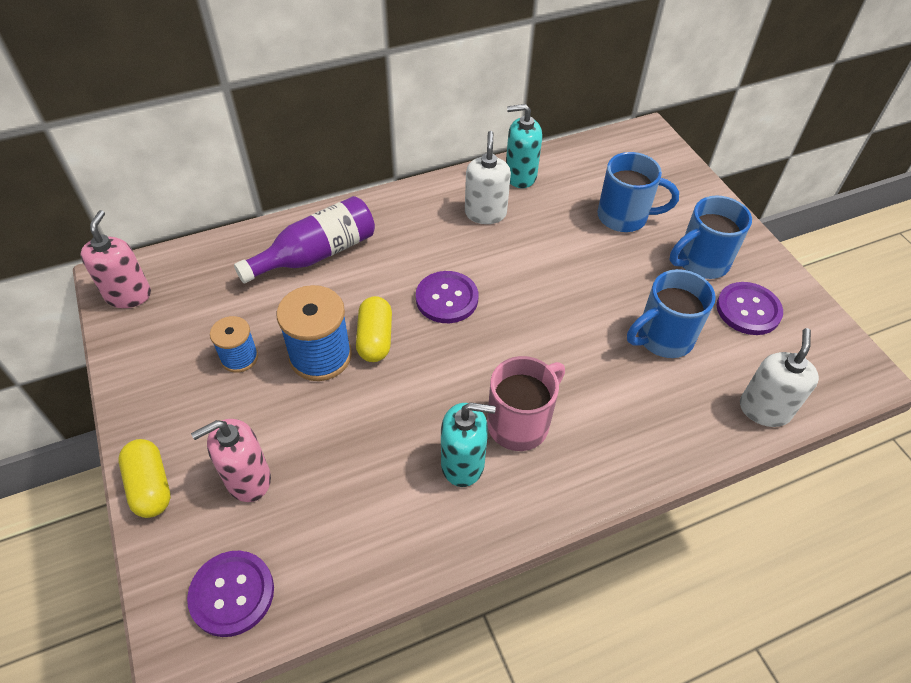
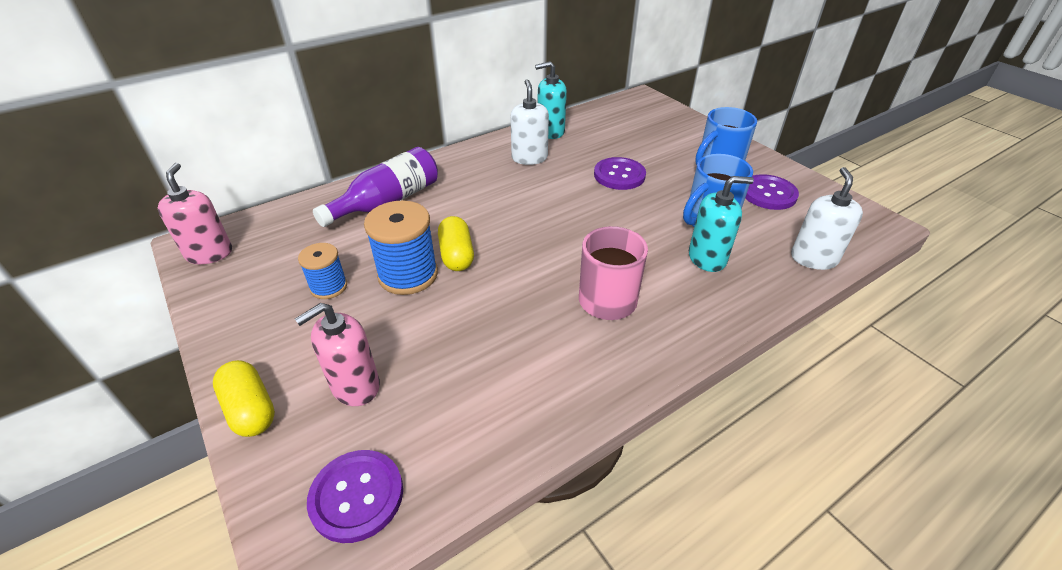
camera: 10 degrees left, 10 degrees down
(447, 298) = (514, 218): purple button -> purple button (619, 175)
(463, 464) = (567, 339): turquoise soap dispenser -> turquoise soap dispenser (707, 258)
(624, 217) = (644, 147): blue mug -> none

